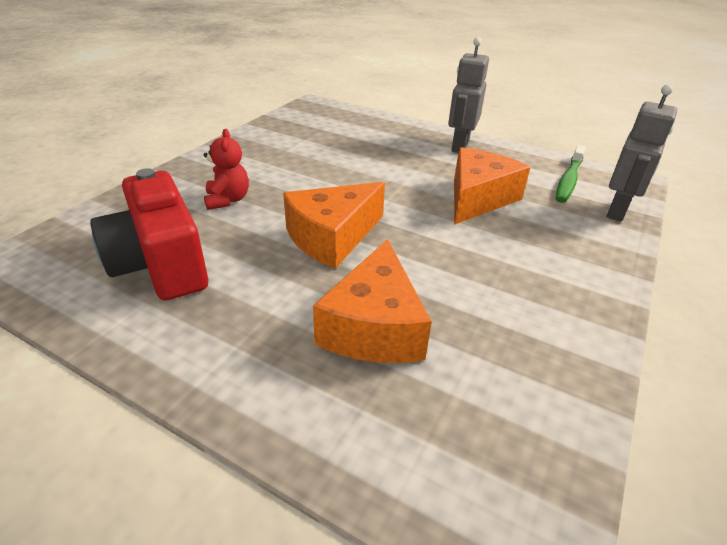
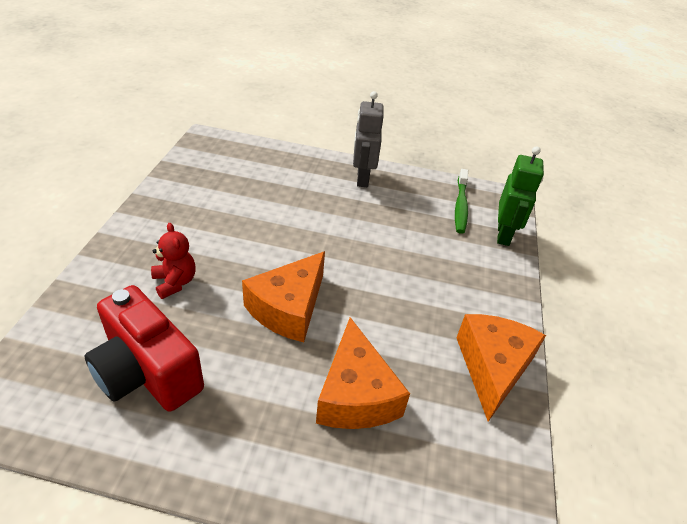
camera: 20 degrees left, 5 degrees up
(478, 198) = (395, 240): orange cheese -> orange cheese (492, 368)
(617, 211) = (504, 235): grey robot -> green robot

